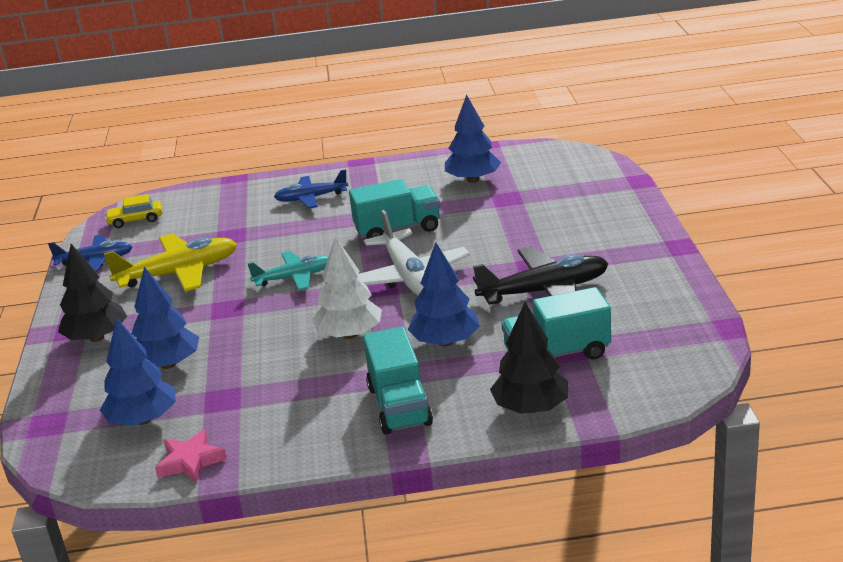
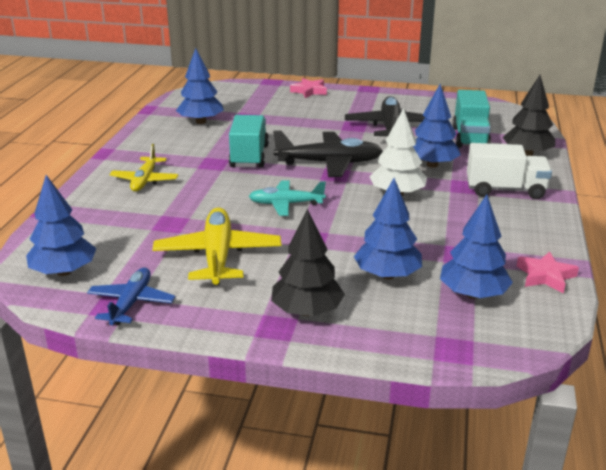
camera: 75 degrees left, 0 degrees up
(135, 220) = (64, 271): yellow car -> blue tree
(294, 278) = (286, 204): turquoise plane -> turquoise plane turned 90 degrees counterclockwise
(311, 198) = (145, 180): blue plane -> yellow plane
(399, 406) = (505, 190): turquoise truck -> white truck
(408, 277) = (329, 163): white plane -> black plane
(628, 211) = (309, 91): none -> pink star

